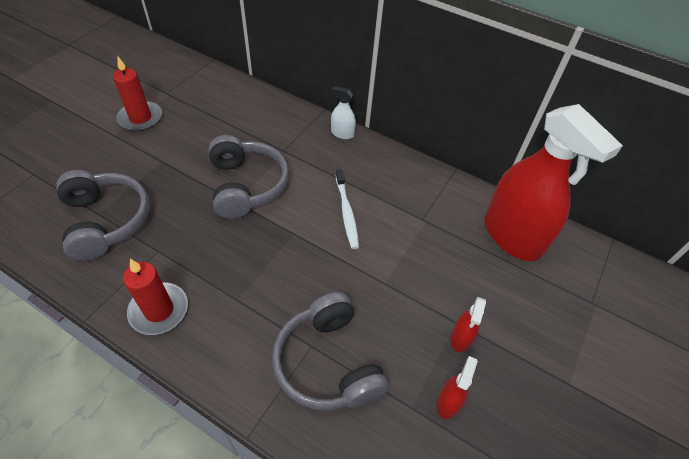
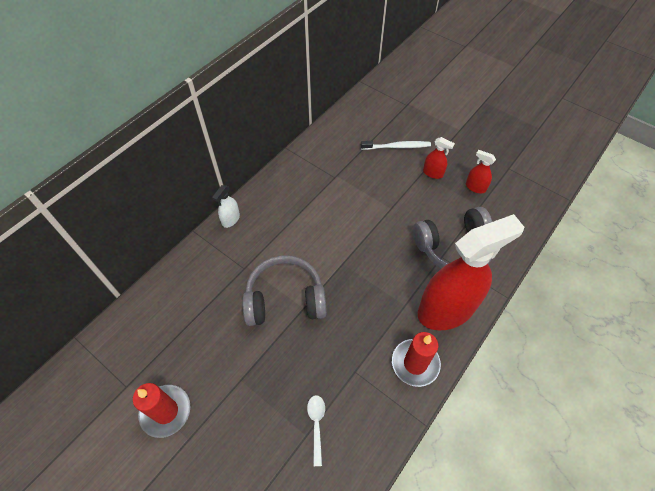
camera: 80 degrees left, 5 degrees up
(106, 221) = (316, 425): grey headphones -> white spoon
(346, 212) = (324, 225): white toothbrush -> white toothbrush (397, 147)
(512, 236) = (354, 130): red spray bottle -> red spray bottle (446, 309)

